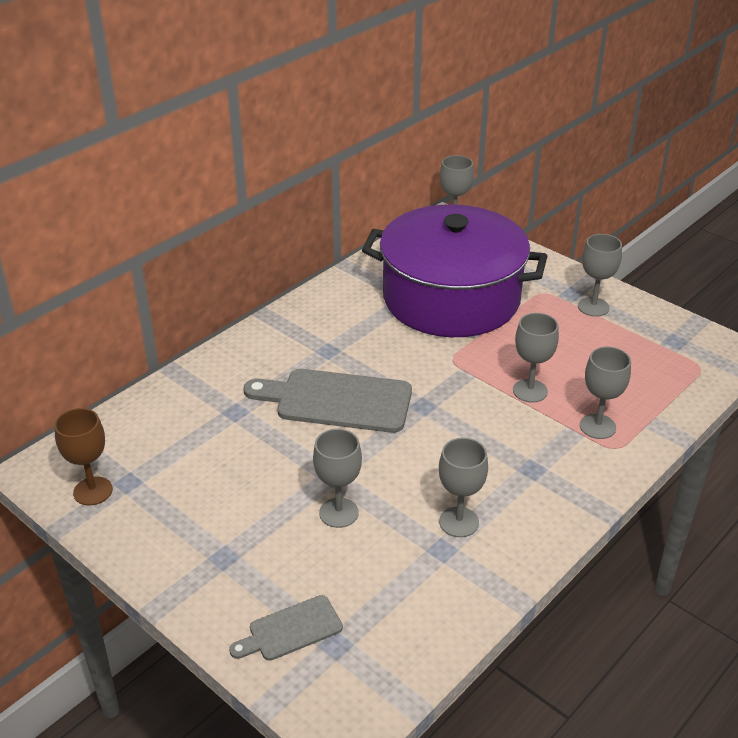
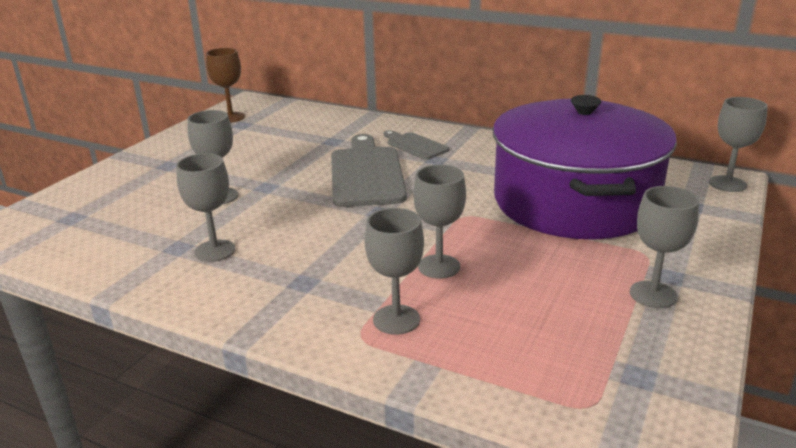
camera: 75 degrees right, 10 degrees down
(290, 630) = (90, 199): grey cutting board -> grey cutting board (415, 145)

